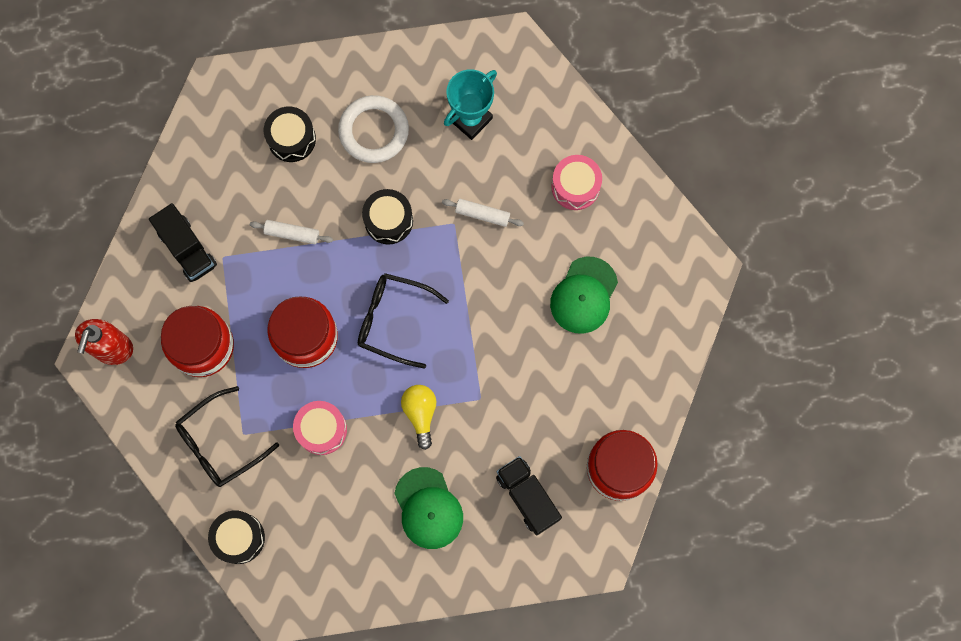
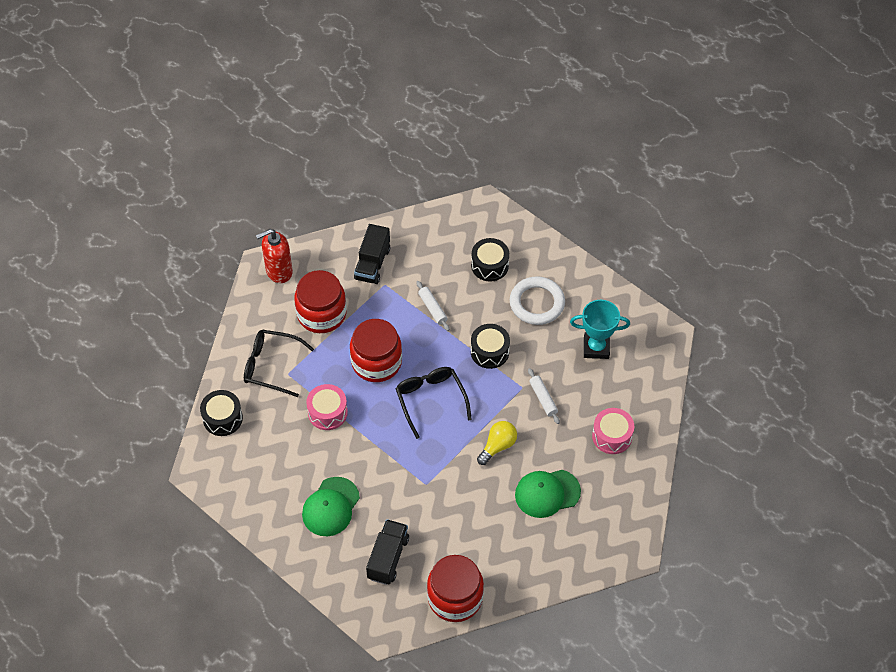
camera: 50 degrees right, 20 degrees down
(420, 413) = (386, 458): yellow light bulb -> yellow light bulb (498, 446)

